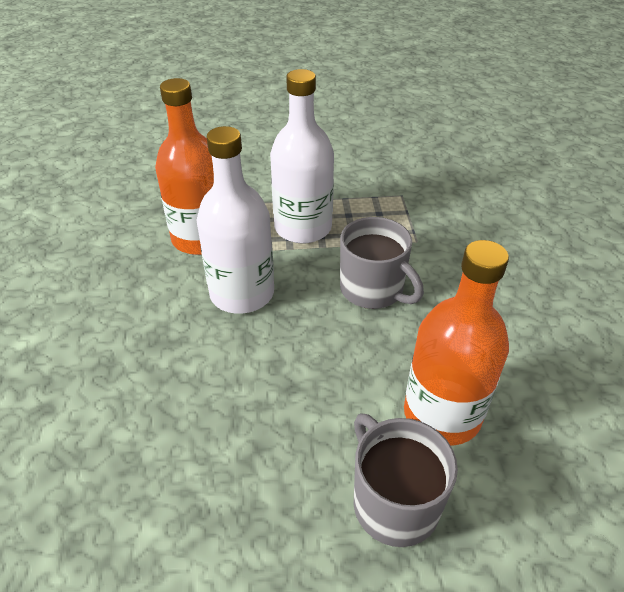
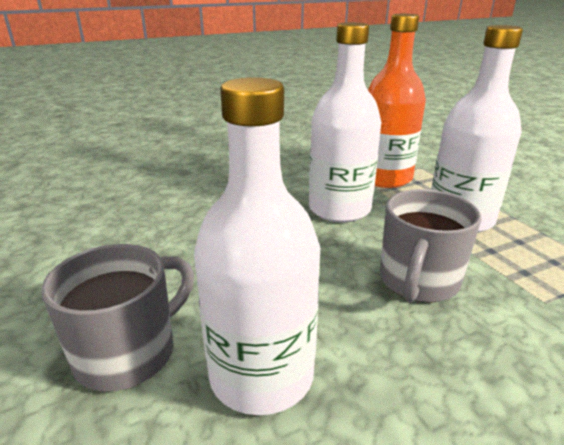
camera: 70 degrees right, 15 degrees down
(442, 414) = (261, 375): orange bottle -> white bottle

